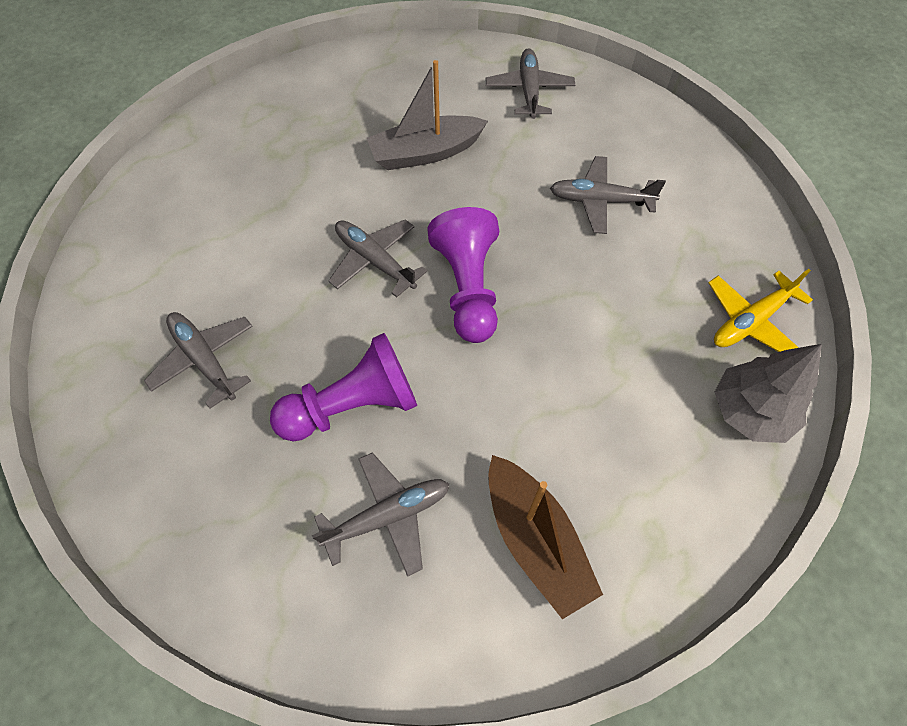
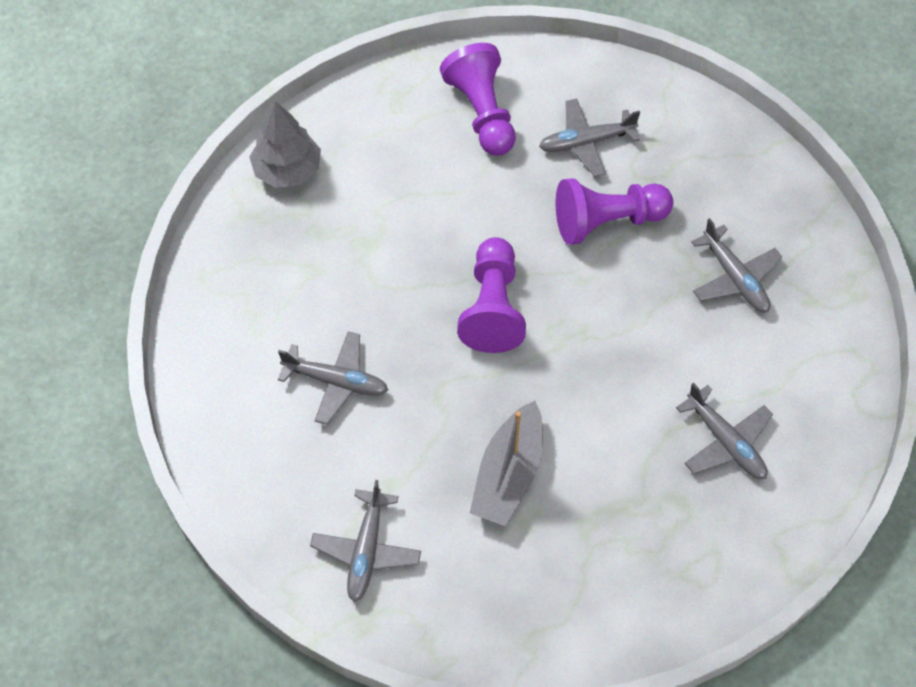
camera: 170 degrees left, 0 degrees up
(375, 261) = (577, 349): grey plane -> grey plane (725, 441)
(425, 153) = (508, 474): grey boat -> grey boat turned 120 degrees clockwise
(536, 540) = (482, 113): brown boat -> purple pawn
(750, 321) = (249, 239): yellow plane -> none

